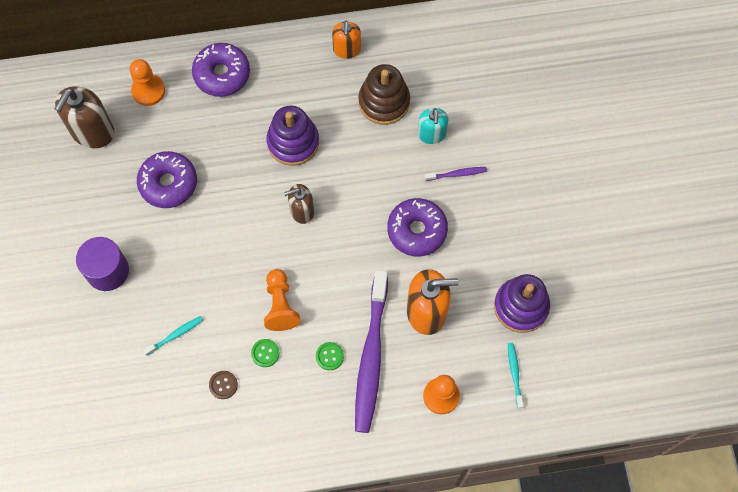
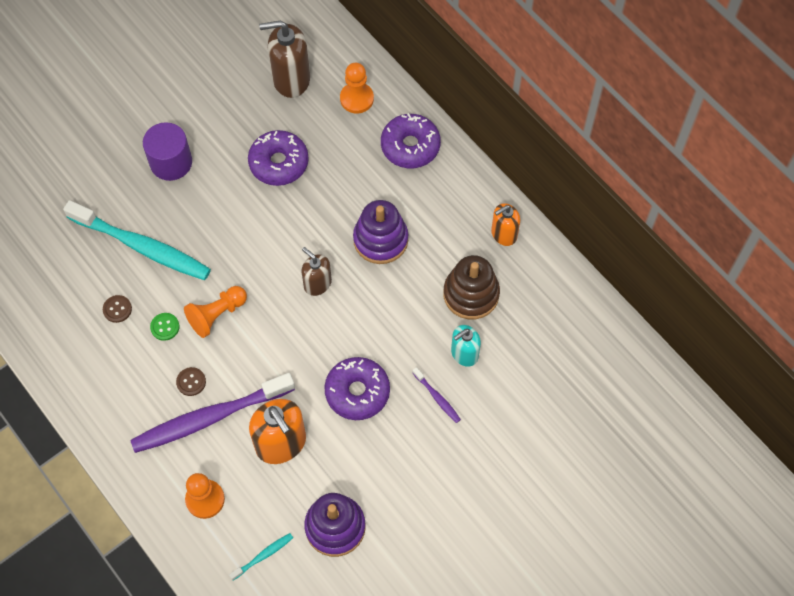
camera: 60 degrees right, 5 degrees down
(175, 335) = (142, 246): turquoise toothbrush -> turquoise toothbrush, size x2.44
(329, 356) = (191, 382): green button -> brown button

